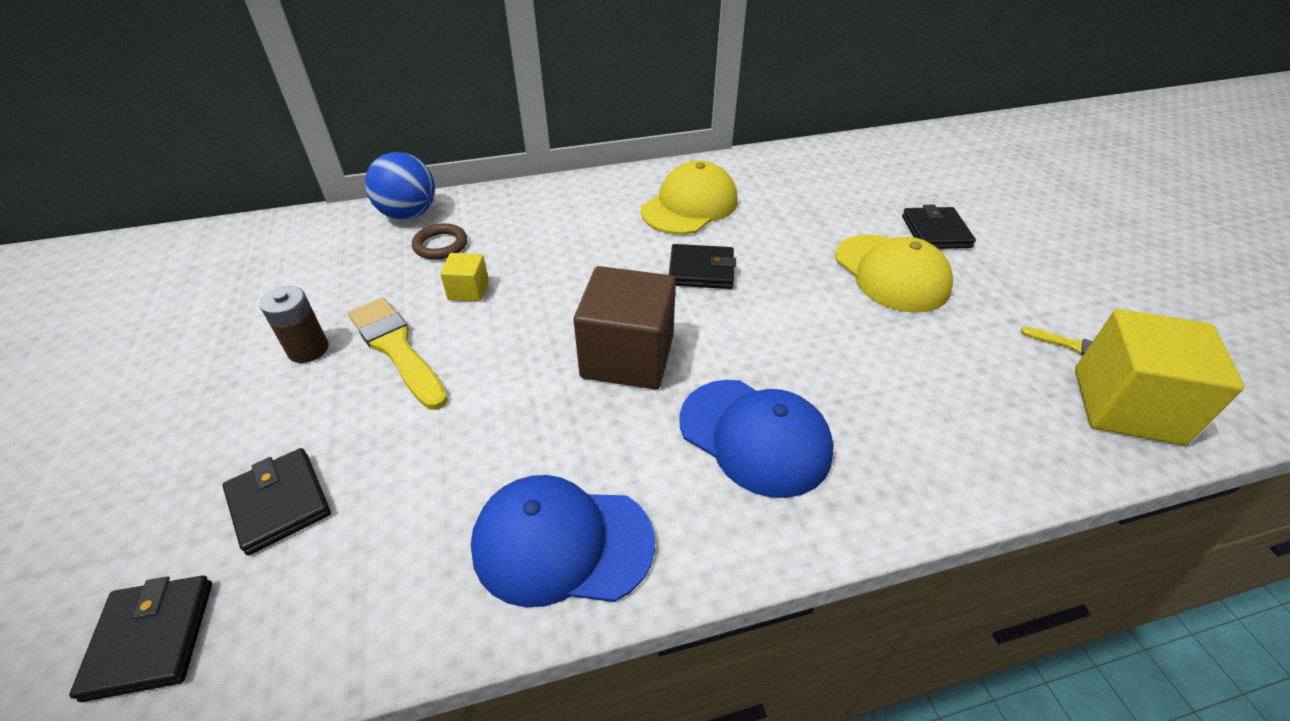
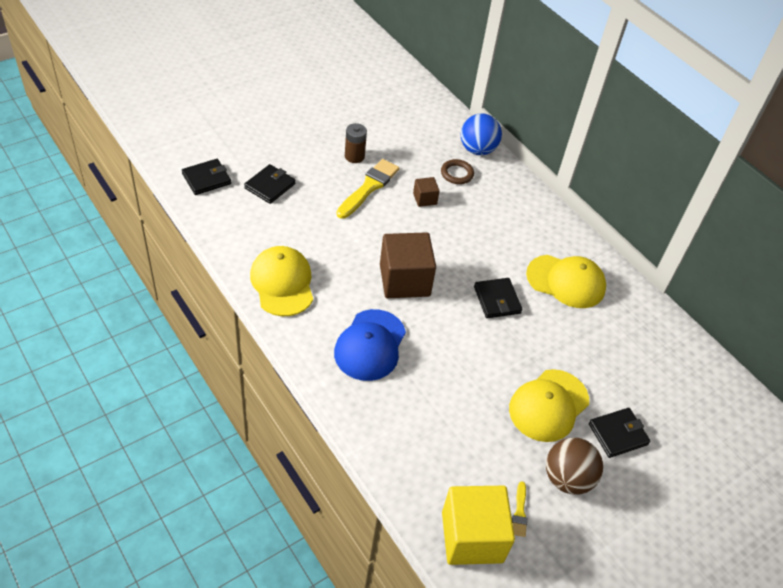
camera: 65 degrees right, 5 degrees up
(468, 290) = (425, 199): yellow cube -> brown cube
(562, 543) = (282, 283): blue cap -> yellow cap
(1008, 289) = (567, 478): none -> brown ball

